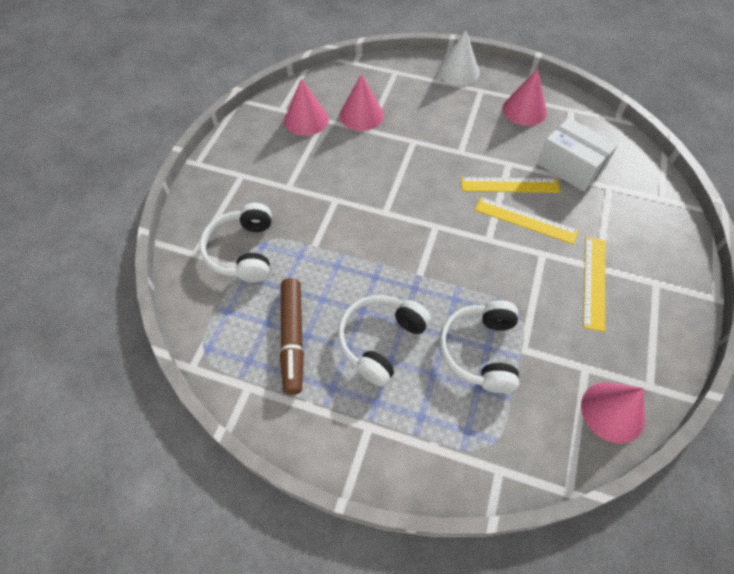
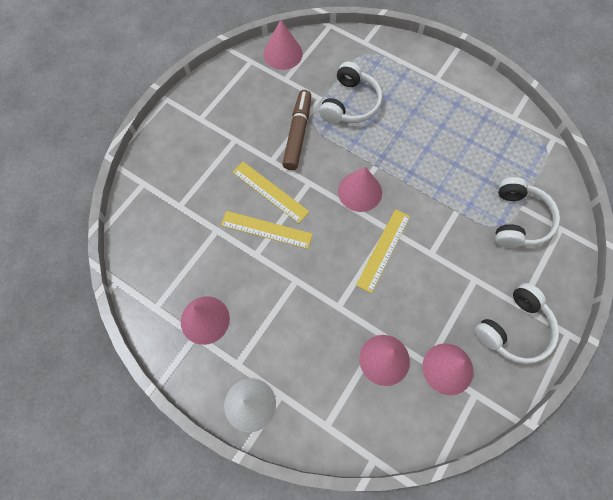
camera: 165 degrees left, 10 degrees up
(292, 338) = (481, 141): brown marker -> brown marker (298, 134)
(380, 341) = (417, 125): white headphones -> white headphones (514, 329)
(428, 242) = (360, 191): none -> pink cone
(570, 166) = (200, 236): white box -> none
(594, 282) = (245, 130): yellow ruler -> yellow ruler (383, 250)

